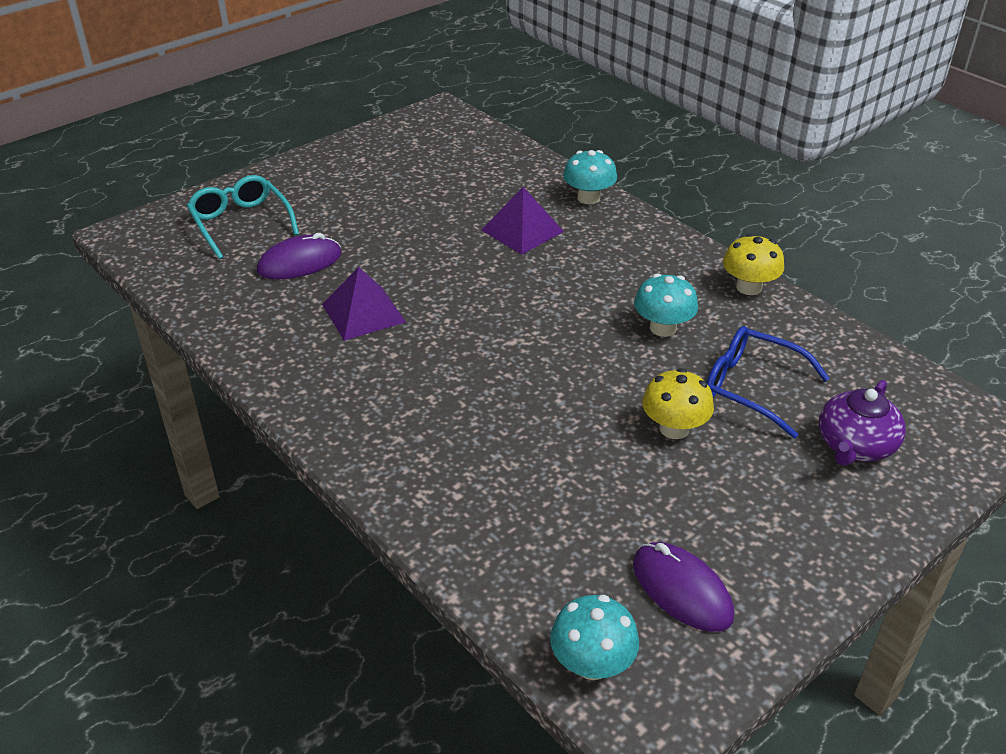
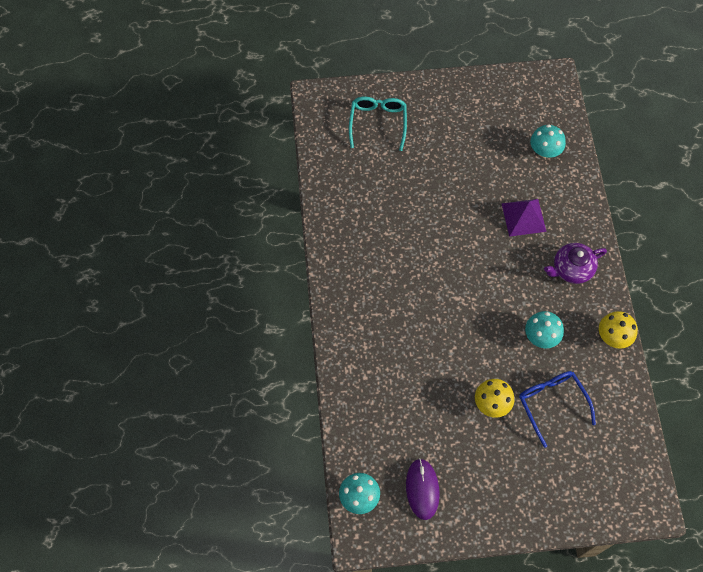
camera: 35 degrees right, 25 degrees up
(299, 263) = (389, 174): purple mouse -> none
(363, 313) = (398, 232): purple pyramid -> none
(588, 198) = (582, 211): turquoise mushroom -> turquoise mushroom (544, 151)
(855, 446) = (570, 470): purple teapot -> purple teapot (571, 269)

